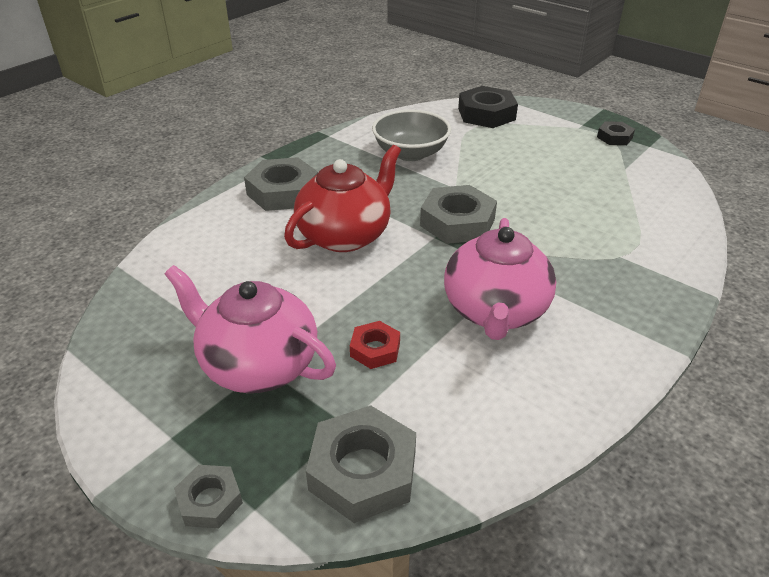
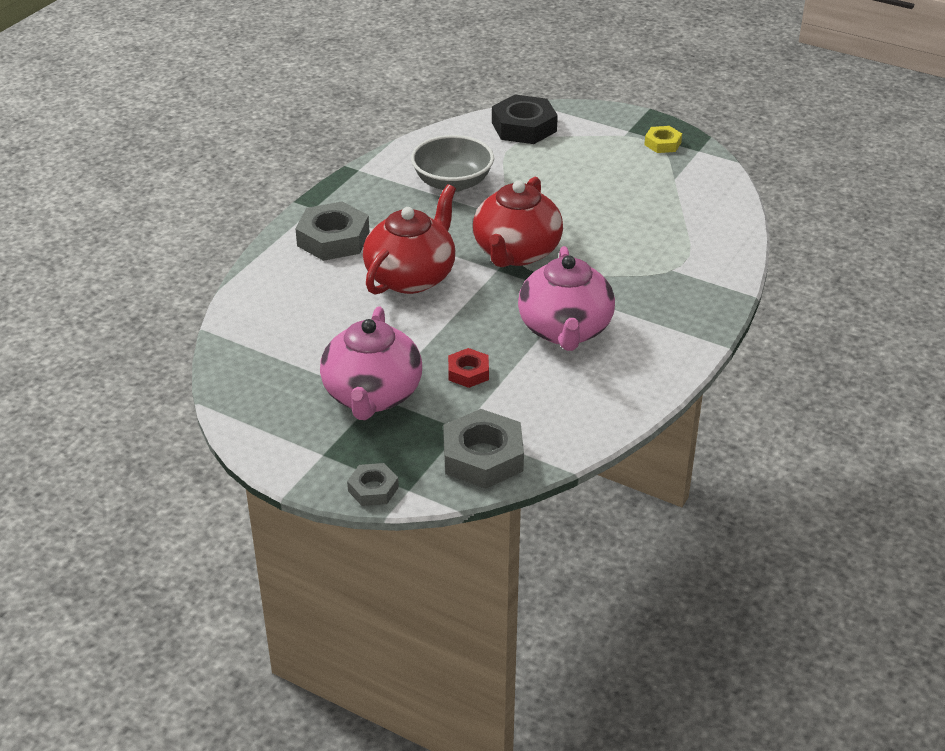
camera: 10 degrees left, 0 degrees up
(258, 365) = (372, 395): pink teapot -> pink teapot turned 105 degrees counterclockwise
(457, 222) = (516, 252): grey nut -> red teapot
(614, 137) = (662, 143): black nut -> yellow nut

